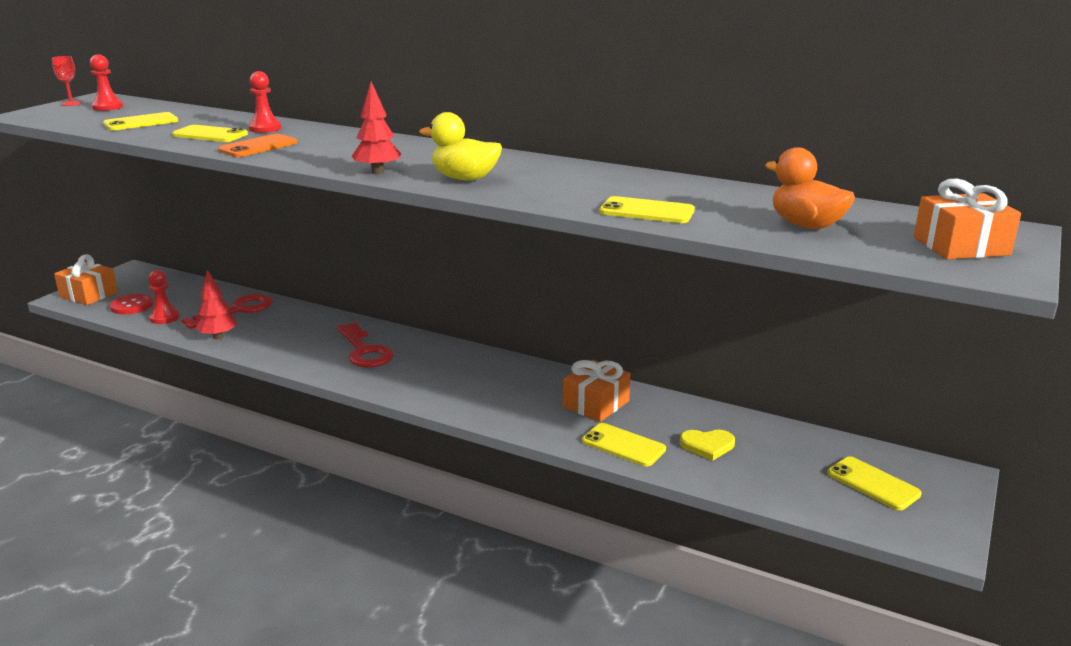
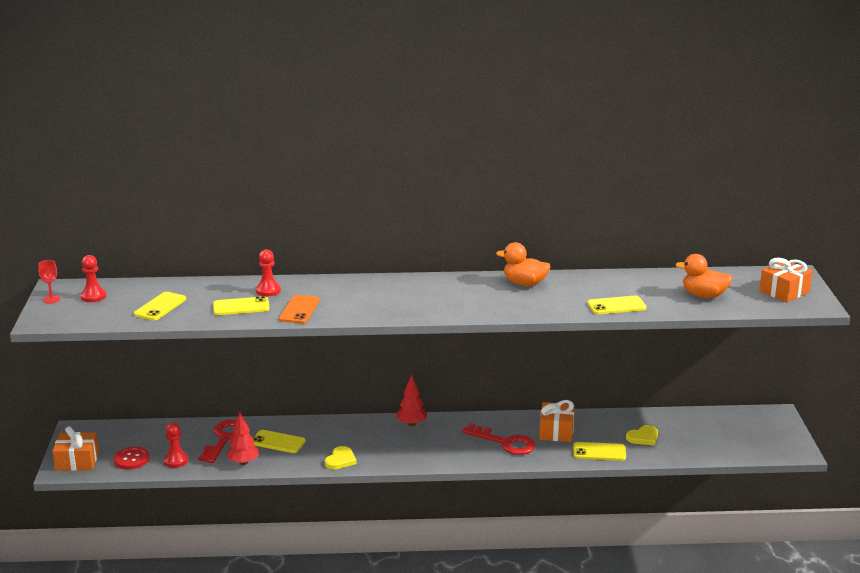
camera: 30 degrees left, 0 degrees up
(311, 362) = (340, 460): none -> yellow heart
(364, 351) = (365, 440): red key -> red key (505, 442)
(377, 172) = (420, 313): red tree -> red tree (411, 424)
(465, 178) = (481, 305): yellow duck -> none
(560, 170) = (524, 283): none -> orange duck
(873, 484) = (743, 432): yellow phone -> yellow phone (278, 442)

